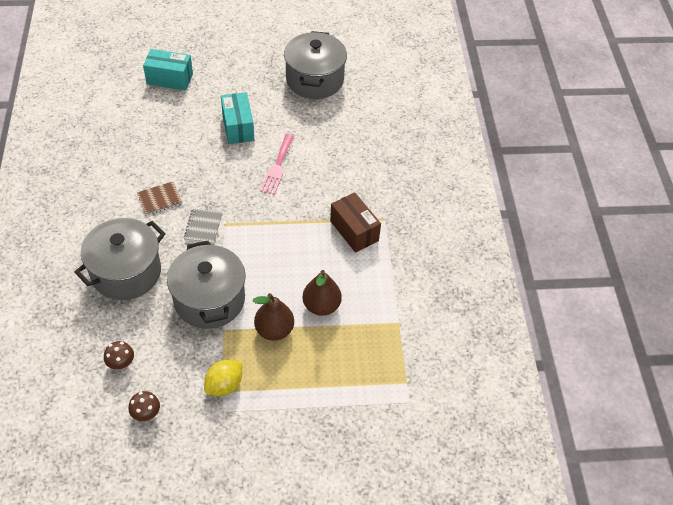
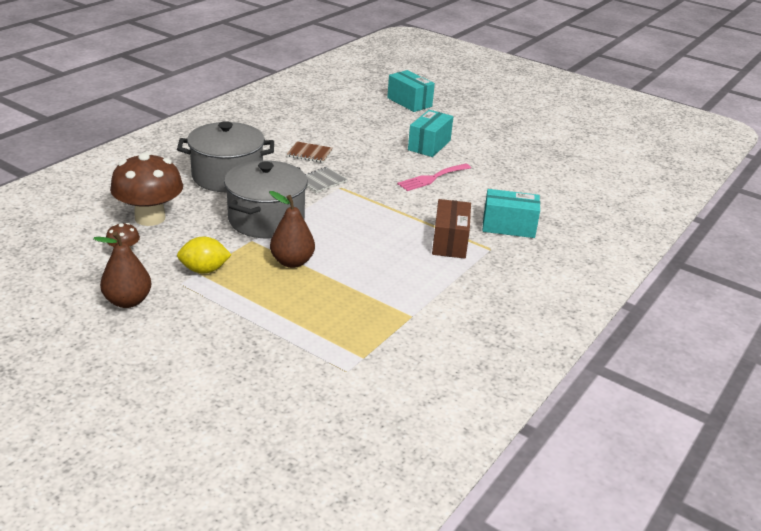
camera: 40 degrees right, 20 degrees down
(121, 363) = (150, 218): brown mushroom -> brown mushroom, size x2.27
(314, 80) = (536, 148): grey pot -> none
(321, 306) = (354, 269): brown pear -> brown pear (128, 301)
(375, 186) = (508, 227): none -> turquoise box

